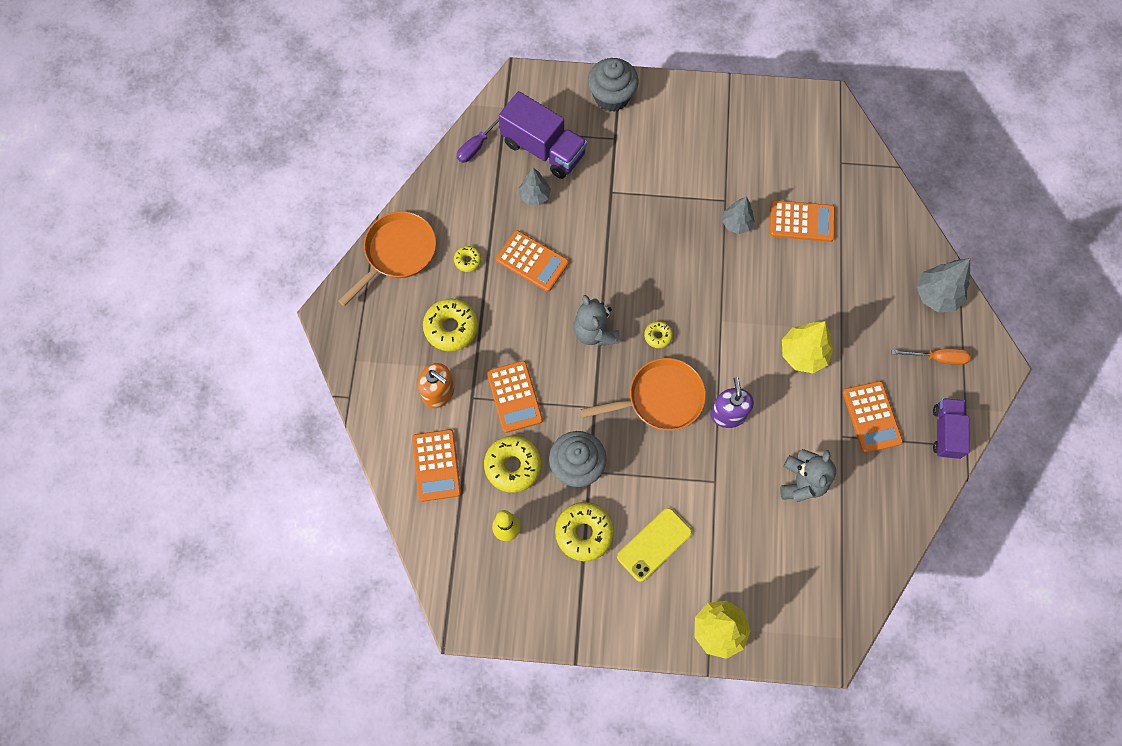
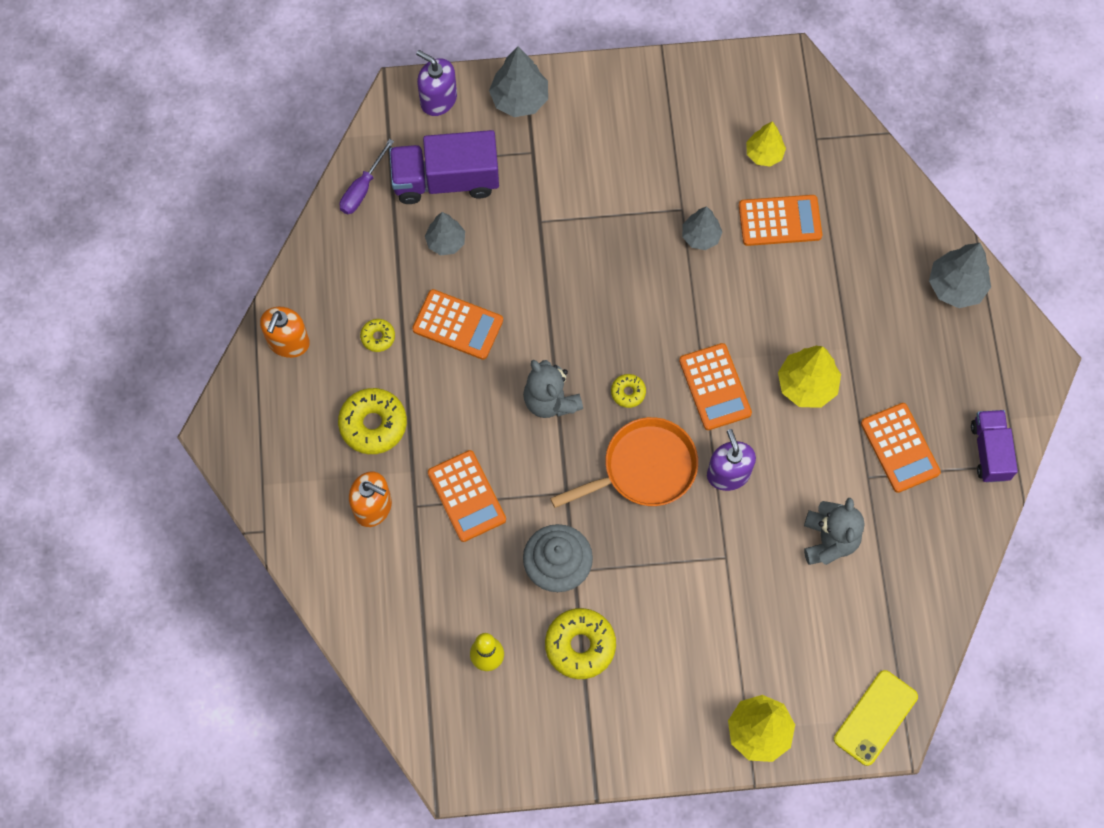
camera: 10 degrees left, 0 degrees up
(397, 253) = (288, 342): orange pan -> orange soap dispenser
(436, 465) = (387, 595): orange calculator -> orange calculator (715, 387)
(513, 466) = (480, 580): yellow donut -> none
(543, 149) = (446, 180): purple truck -> purple truck turned 150 degrees clockwise
(548, 87) = (438, 99): none -> purple soap dispenser
(611, 97) = (519, 99): grey cupcake -> grey tree
(654, 544) = (666, 645): yellow phone -> yellow phone (875, 718)
(797, 168) = (764, 154): none -> yellow tree
(937, 358) = (968, 363): orange screwdriver -> none

